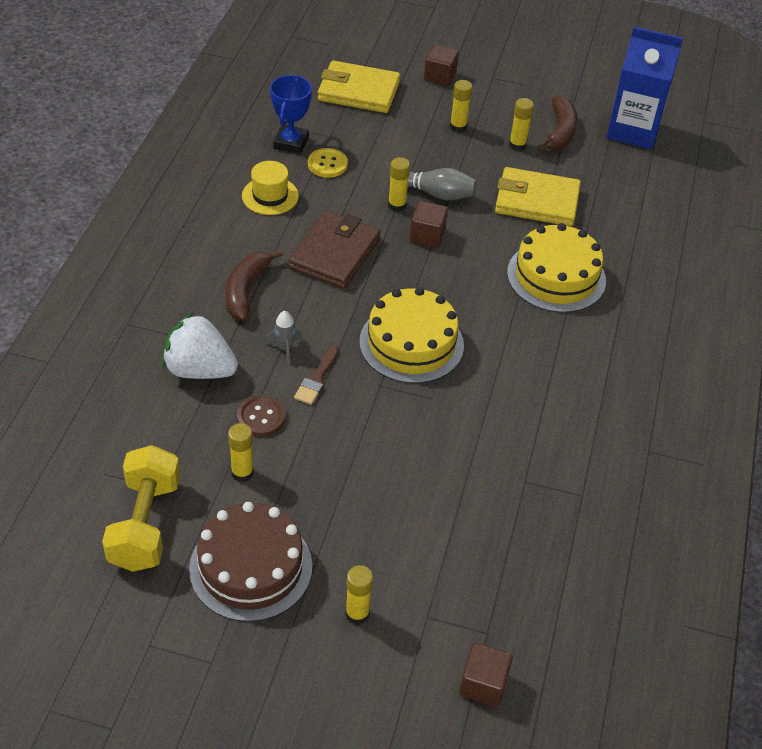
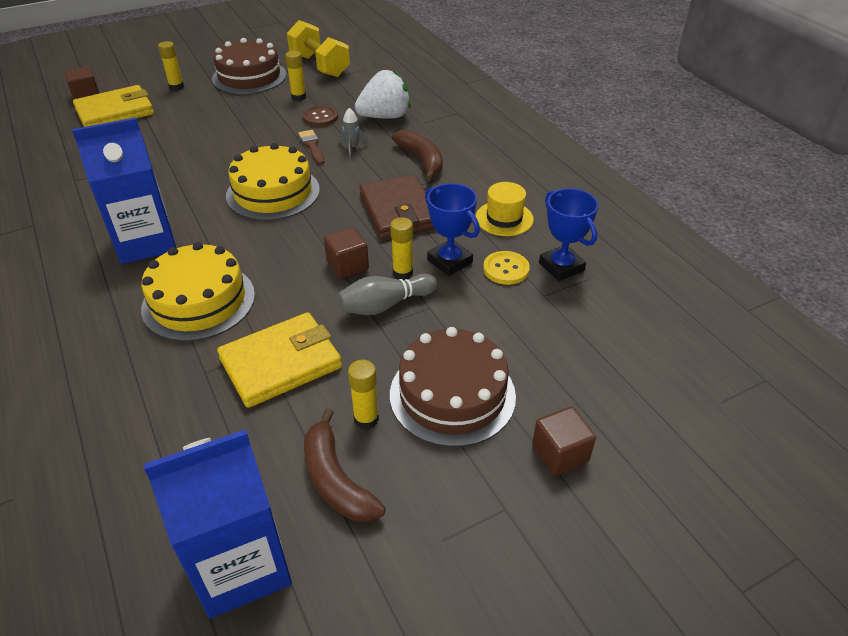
camera: 140 degrees right, 5 degrees down
(355, 192) = (449, 261): none -> blue trophy
(358, 91) = (599, 362): yellow wallet -> yellow wallet (115, 112)
(458, 127) = (452, 394): yellow glue stick -> brown cake
(560, 359) = (145, 242): none -> blue carton

